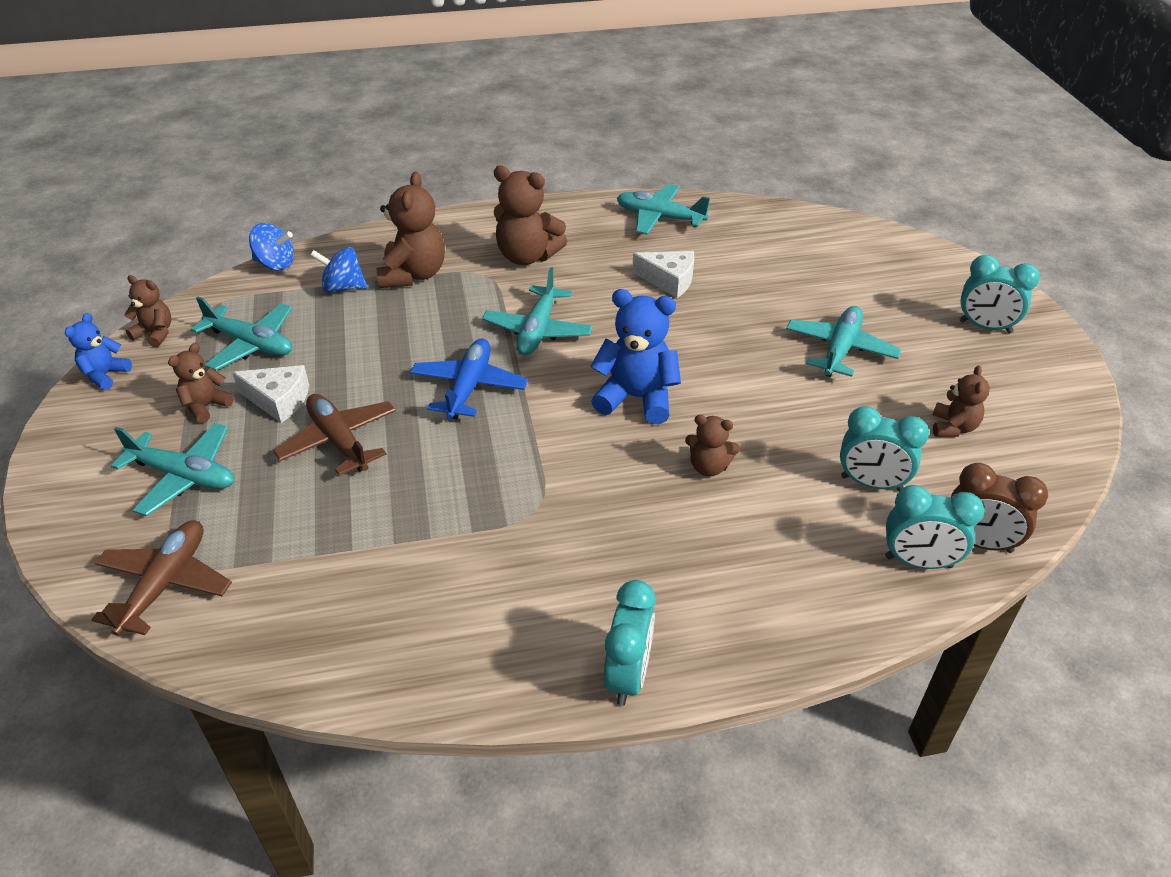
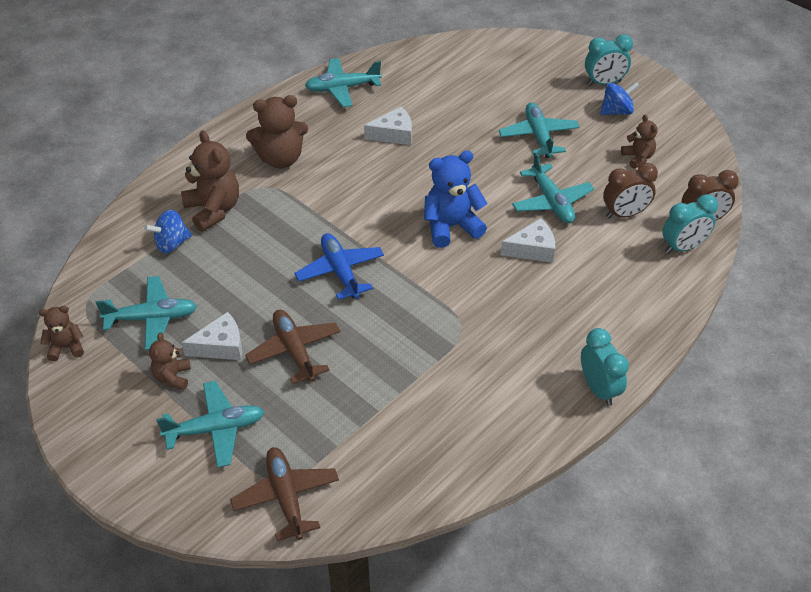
camera: 35 degrees left, 5 degrees up
(105, 375) = (66, 396): blue teddy bear -> none
(275, 264) = (96, 250): blue spinning top -> blue spinning top (616, 111)
(339, 441) = (294, 351): brown plane -> brown plane turned 45 degrees clockwise
(537, 330) = (344, 210): turquoise plane -> turquoise plane (551, 202)
(708, 467) = (532, 249): brown teddy bear -> white cheese
(871, 483) = (624, 214): turquoise clock -> brown clock

